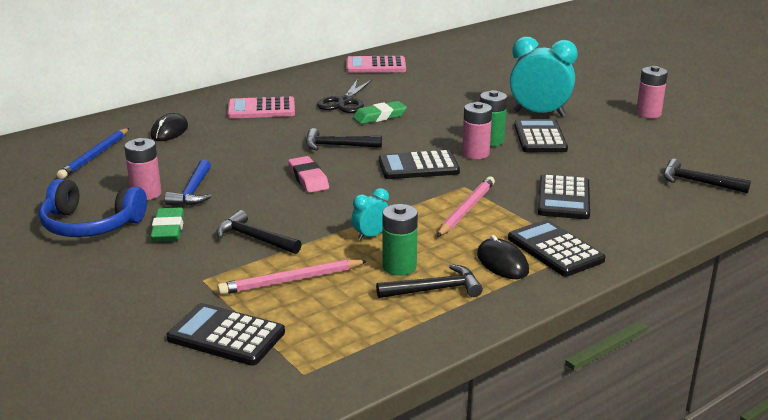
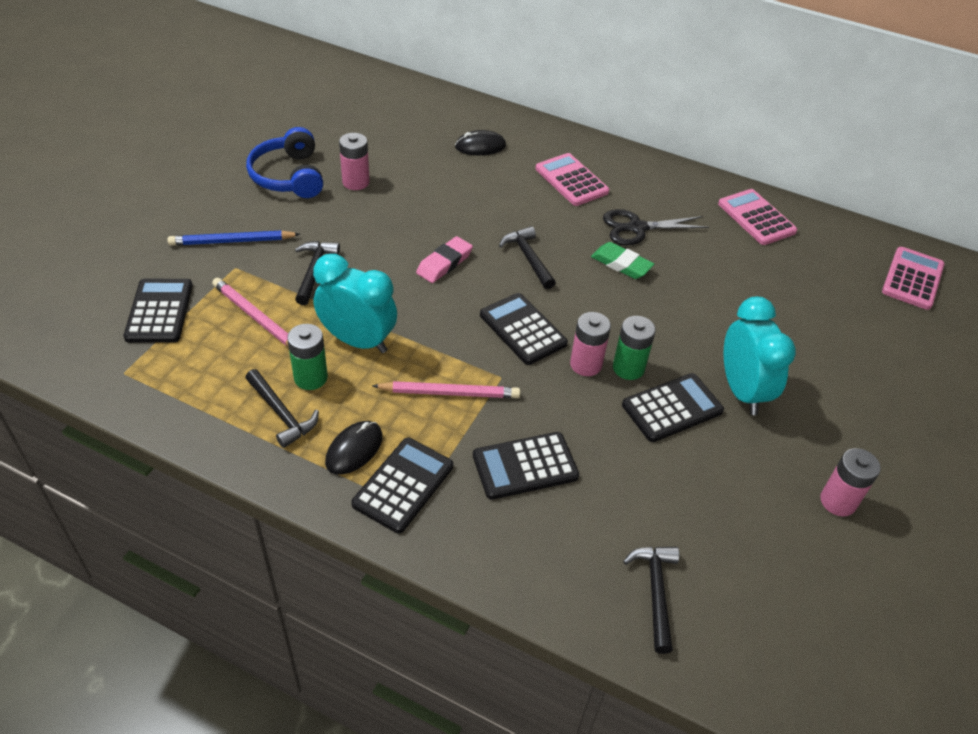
camera: 60 degrees right, 20 degrees up
(95, 156) = (404, 128): blue pencil -> blue pencil (232, 241)
(168, 229) = (303, 218): green eraser -> none
(193, 191) = (376, 205): blue hammer -> none
(371, 236) = (358, 341): turquoise clock -> turquoise clock, size x2.05
(477, 45) = (912, 279): none -> pink calculator

